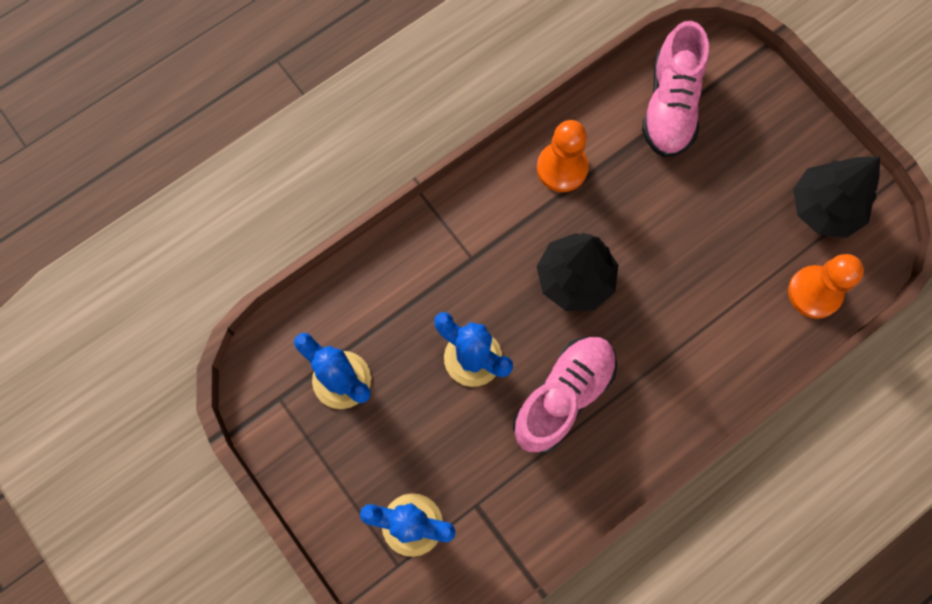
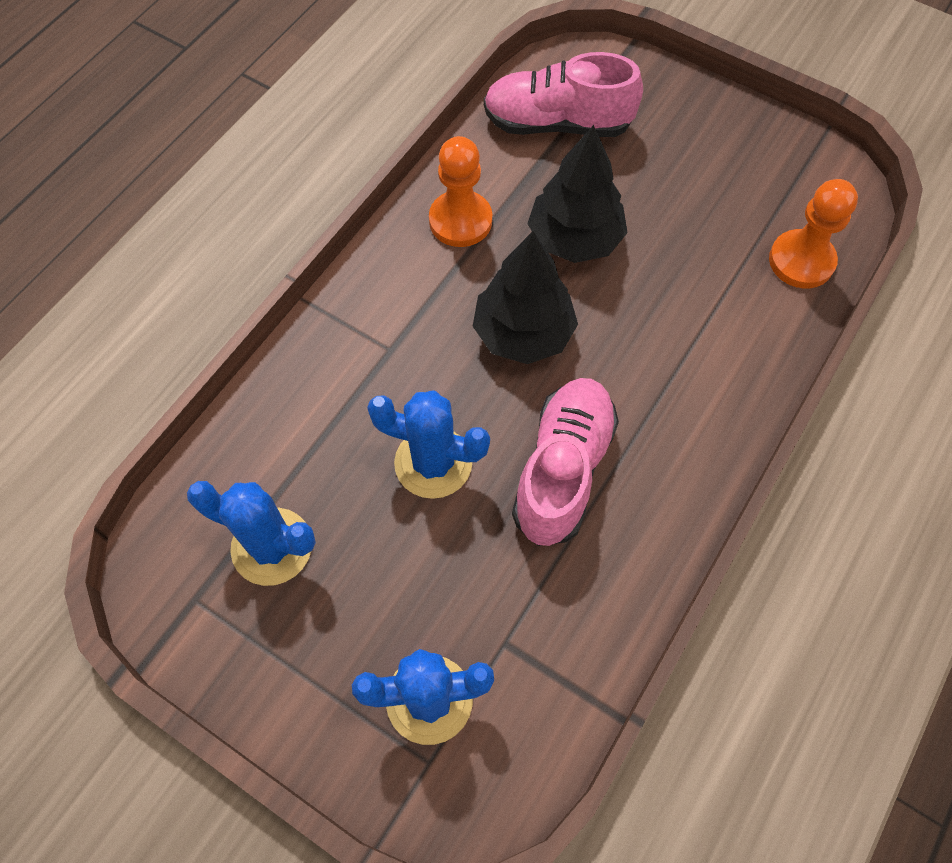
camera: 20 degrees left, 10 degrees down
(670, 106) = (557, 124): pink shoe -> pink shoe turned 105 degrees clockwise
(824, 208) = (770, 174): black tree -> black tree (575, 239)

